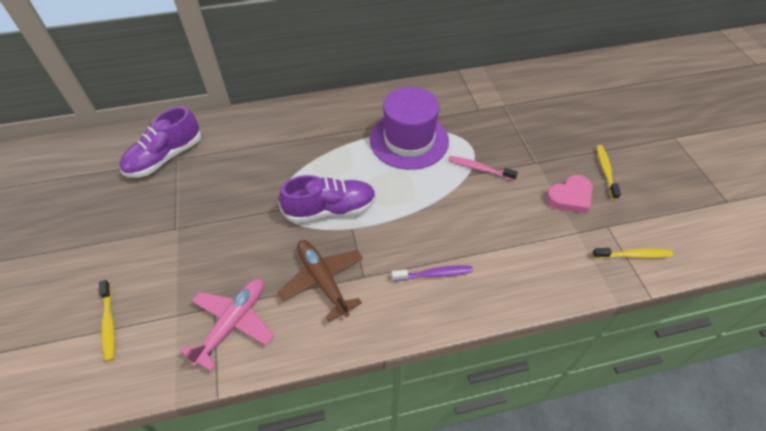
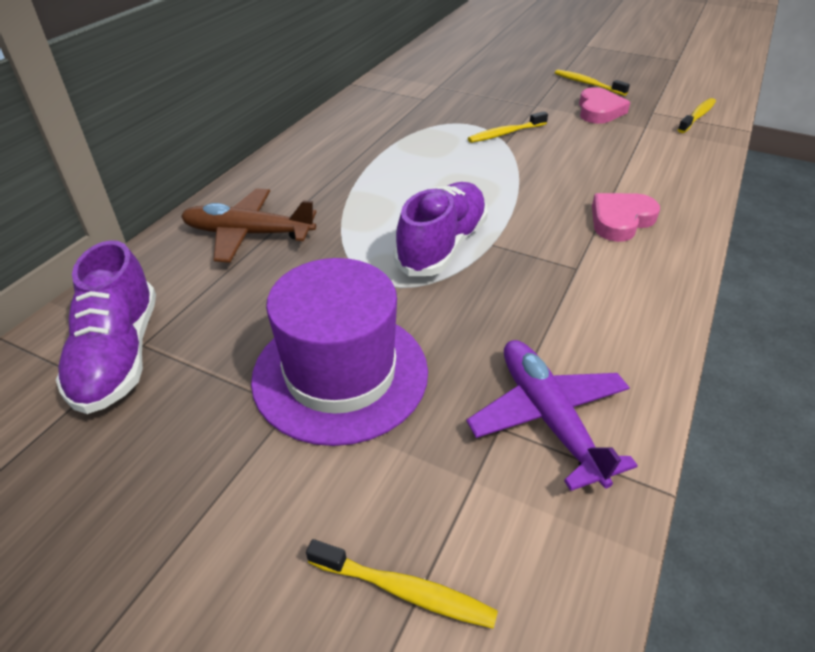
camera: 50 degrees left, 10 degrees down
(233, 323) = (548, 418): pink plane -> purple plane
(323, 281) = (552, 301): brown plane -> brown plane (249, 234)
(409, 140) = (407, 151): purple hat -> purple hat (340, 374)
(434, 274) = (620, 220): purple toothbrush -> pink heart
(479, 168) = (505, 133): pink toothbrush -> yellow toothbrush

